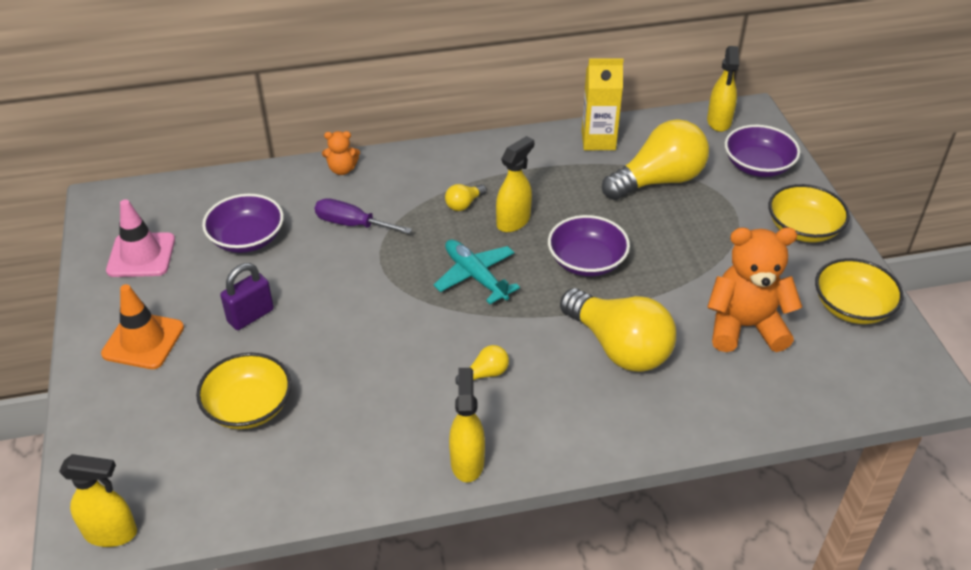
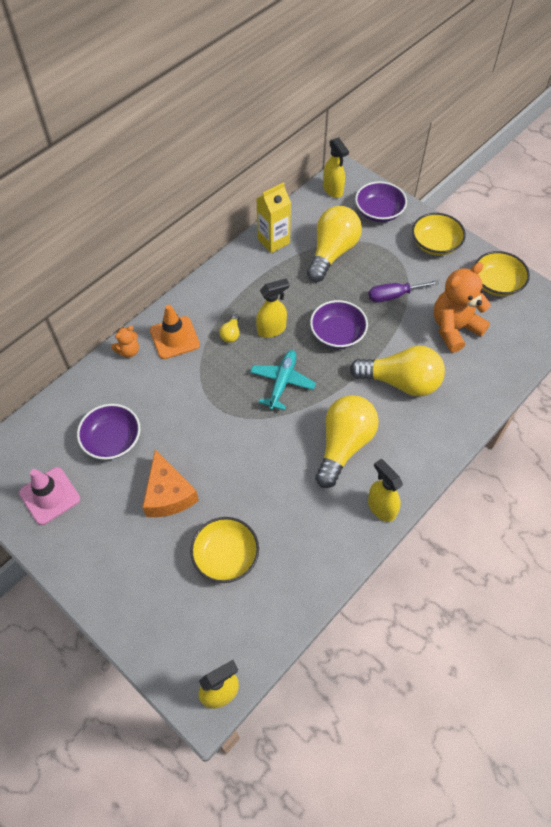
camera: 35 degrees left, 15 degrees up
(143, 341) = (114, 556): orange traffic cone -> orange traffic cone (174, 338)
(250, 316) = (168, 494): purple padlock -> orange cheese
(352, 224) = (173, 389): purple screwdriver -> purple screwdriver (394, 296)
(475, 276) = (282, 382): turquoise plane -> turquoise plane turned 90 degrees clockwise
(485, 374) = (344, 445): yellow light bulb -> yellow light bulb, size x2.38
(513, 221) = (272, 329): yellow spray bottle -> yellow spray bottle turned 60 degrees clockwise

